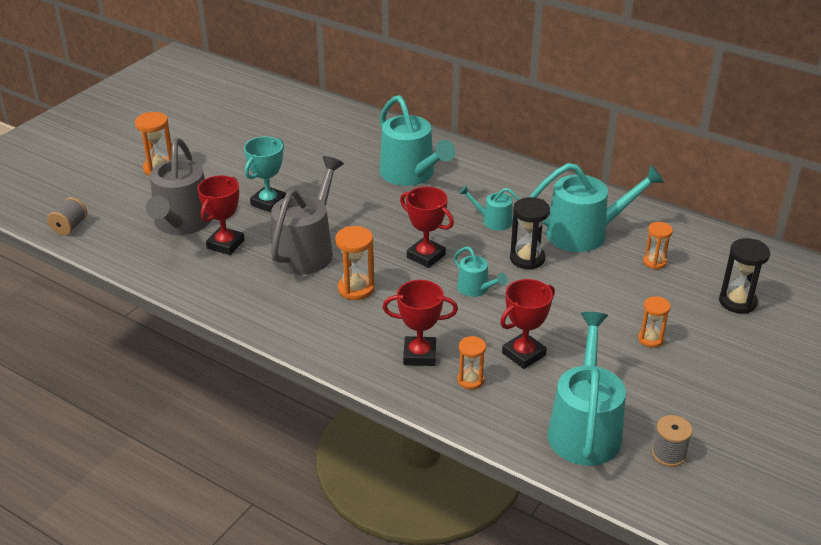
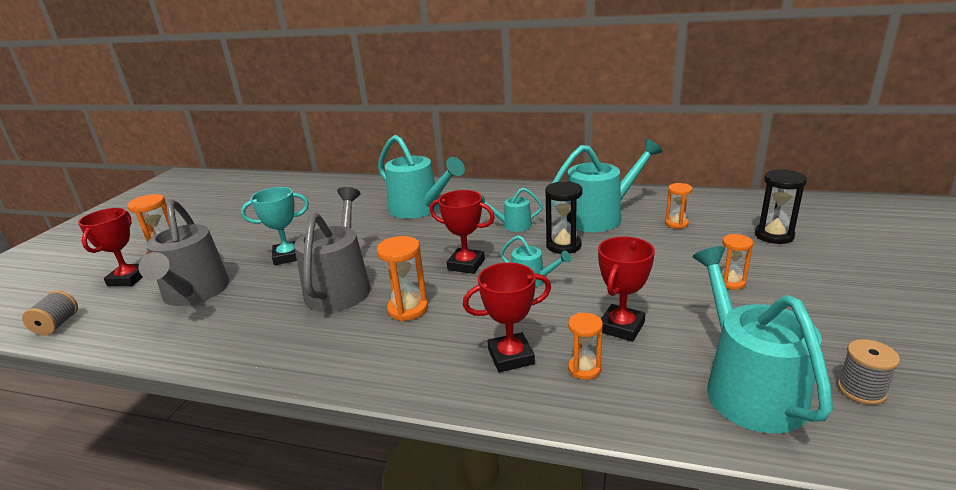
camera: 15 degrees left, 10 degrees down
(225, 244) = (248, 301): red trophy -> red trophy (128, 279)
(268, 203) = (288, 256): turquoise trophy -> turquoise trophy turned 60 degrees clockwise

